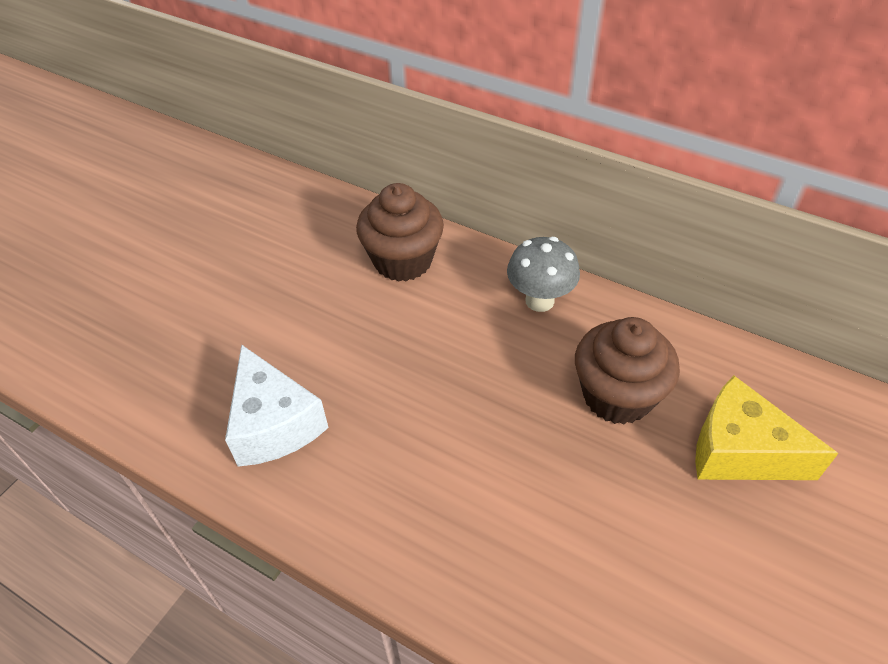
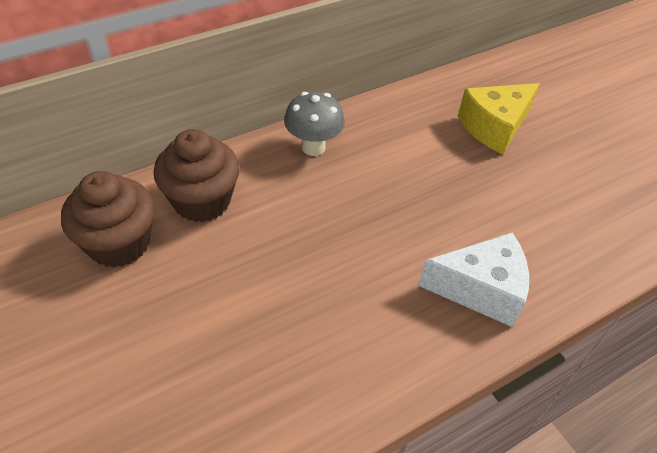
camera: 65 degrees left, 0 degrees up
(274, 424) = (309, 364): white cheese -> white cheese (480, 289)
(617, 396) = (421, 154): brown cupcake -> brown cupcake (119, 243)

